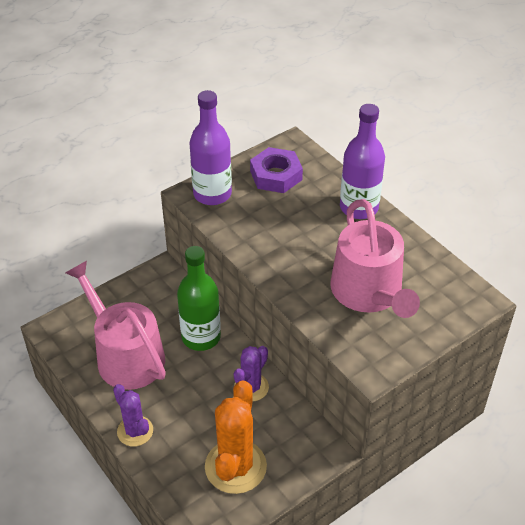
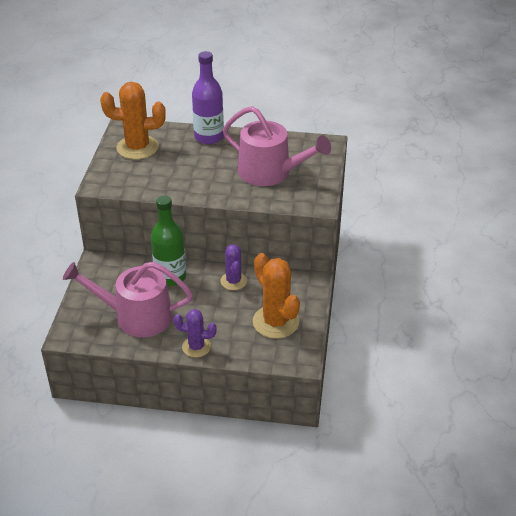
camera: 45 degrees left, 5 degrees down
(212, 194) = (112, 178): purple bottle -> none
(276, 175) = (137, 147): purple nut -> orange cactus

